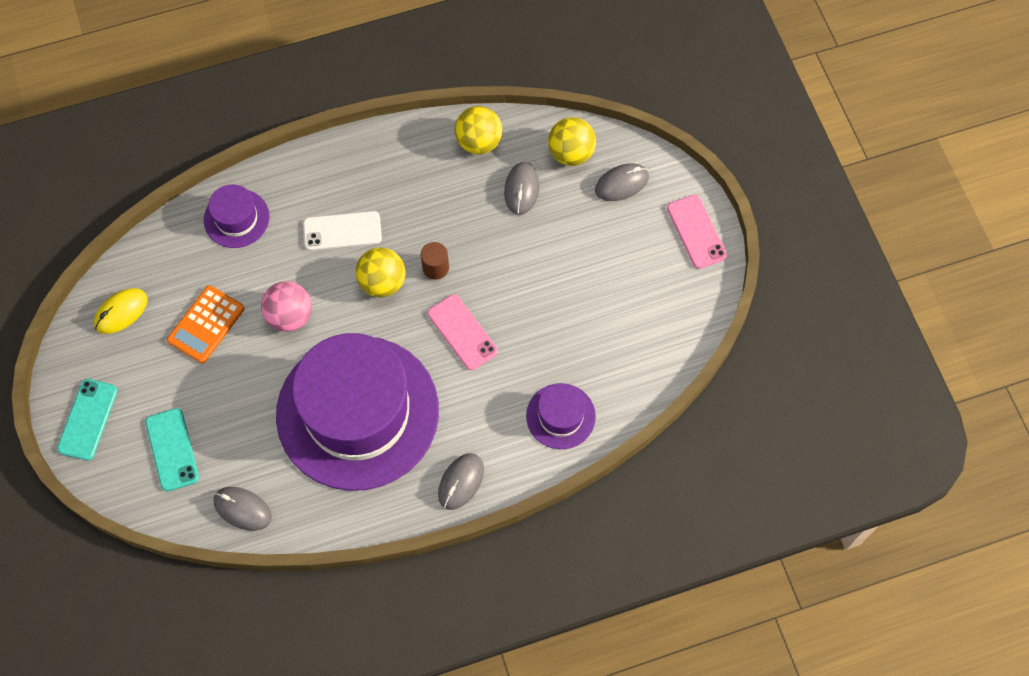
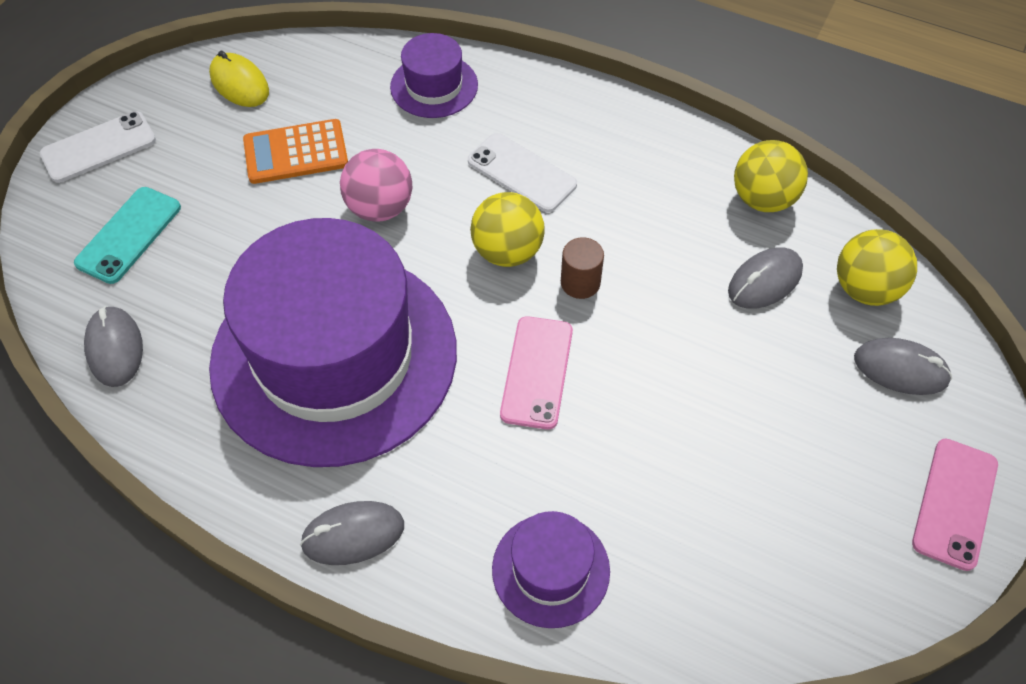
camera: 45 degrees right, 10 degrees down
(88, 419) = (98, 147): turquoise phone -> white phone
(121, 312) = (239, 84): yellow mouse -> yellow mouse turned 45 degrees clockwise

